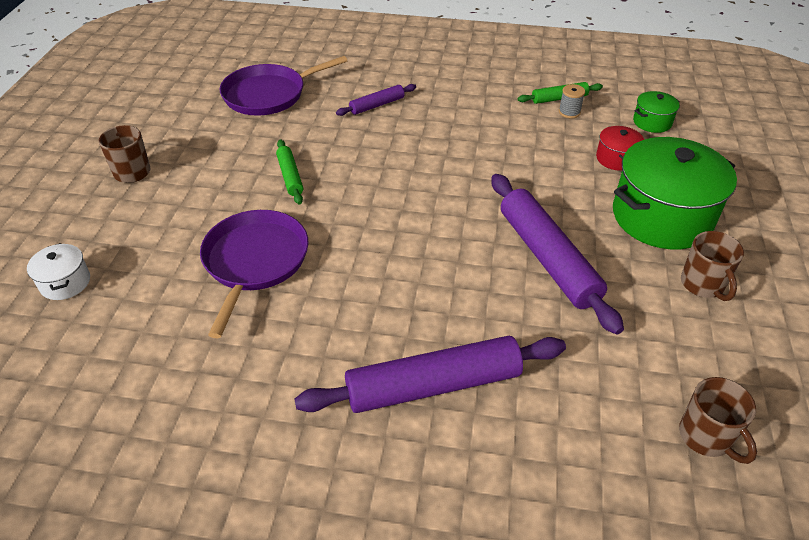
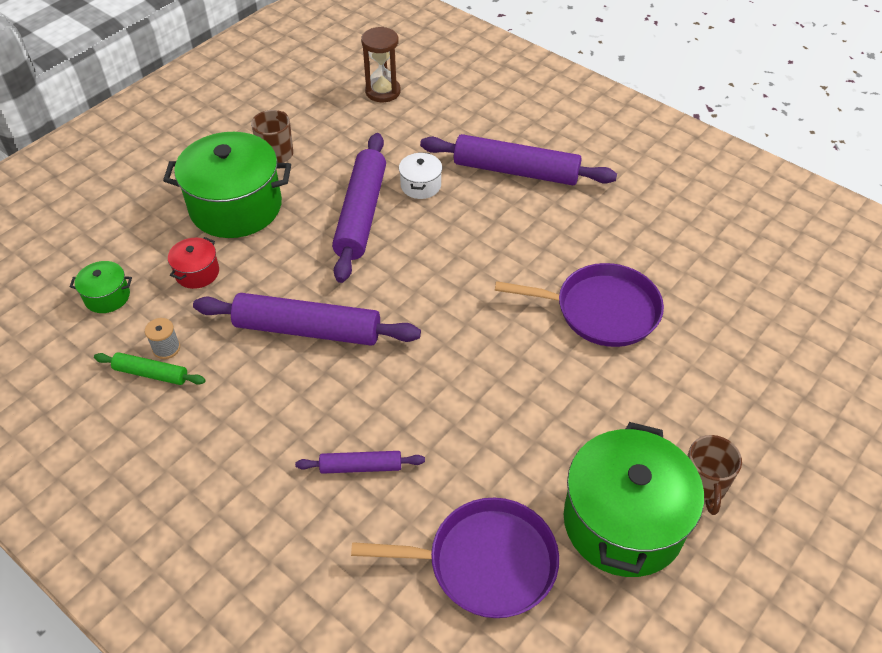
camera: 150 degrees left, 5 degrees up
(65, 282) = (779, 361): white pot -> white pot (420, 185)
(187, 137) = (623, 522): none -> green pot
(254, 262) = (601, 310): purple pan -> purple pan turned 120 degrees counterclockwise
(290, 176) = (525, 396): green rolling pin -> none
(489, 156) = (307, 330): none -> purple rolling pin
(706, 437) = (383, 92): brown mug -> brown hourglass

